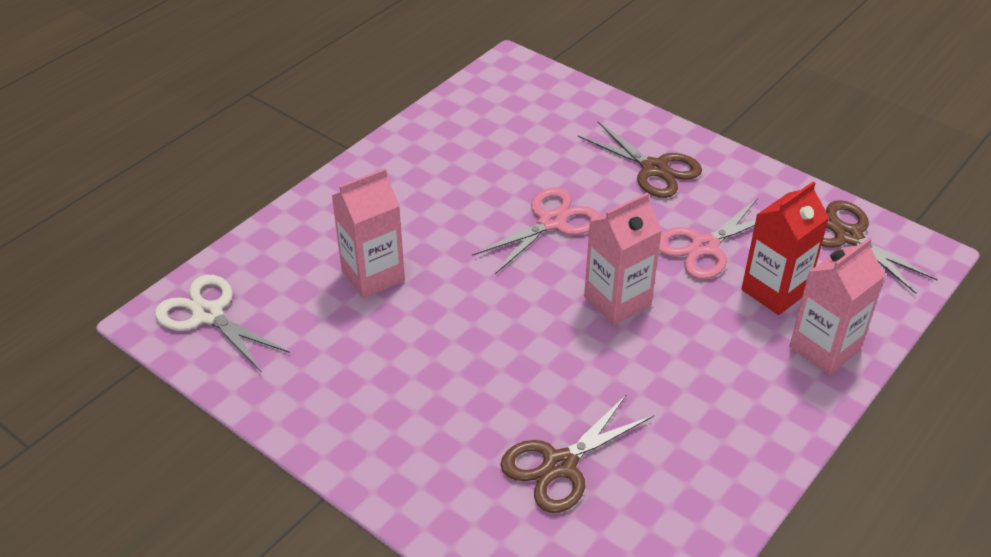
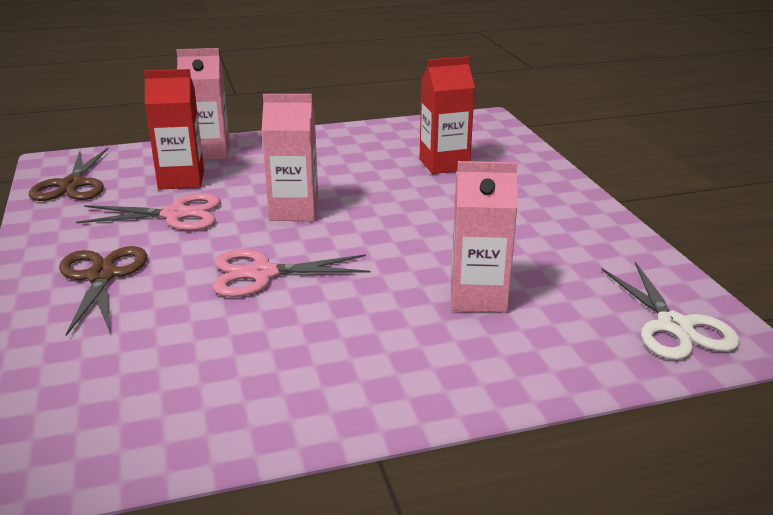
camera: 145 degrees left, 15 degrees down
(559, 465) = (444, 164): brown scissors -> red carton

